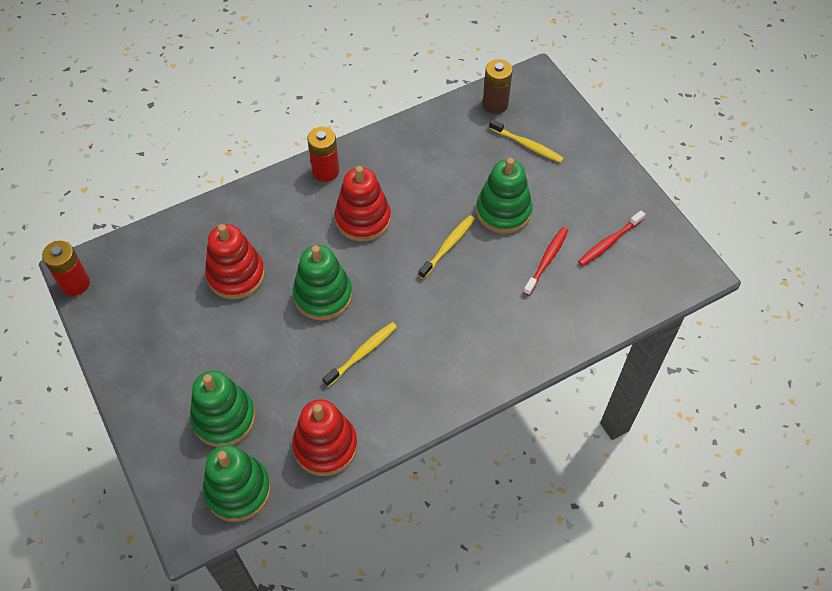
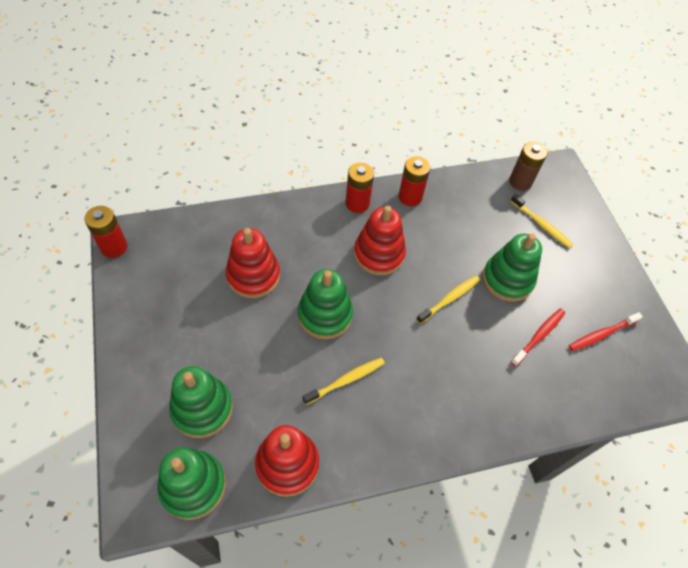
camera: 10 degrees right, 0 degrees up
(381, 150) = (410, 197): none -> red battery

